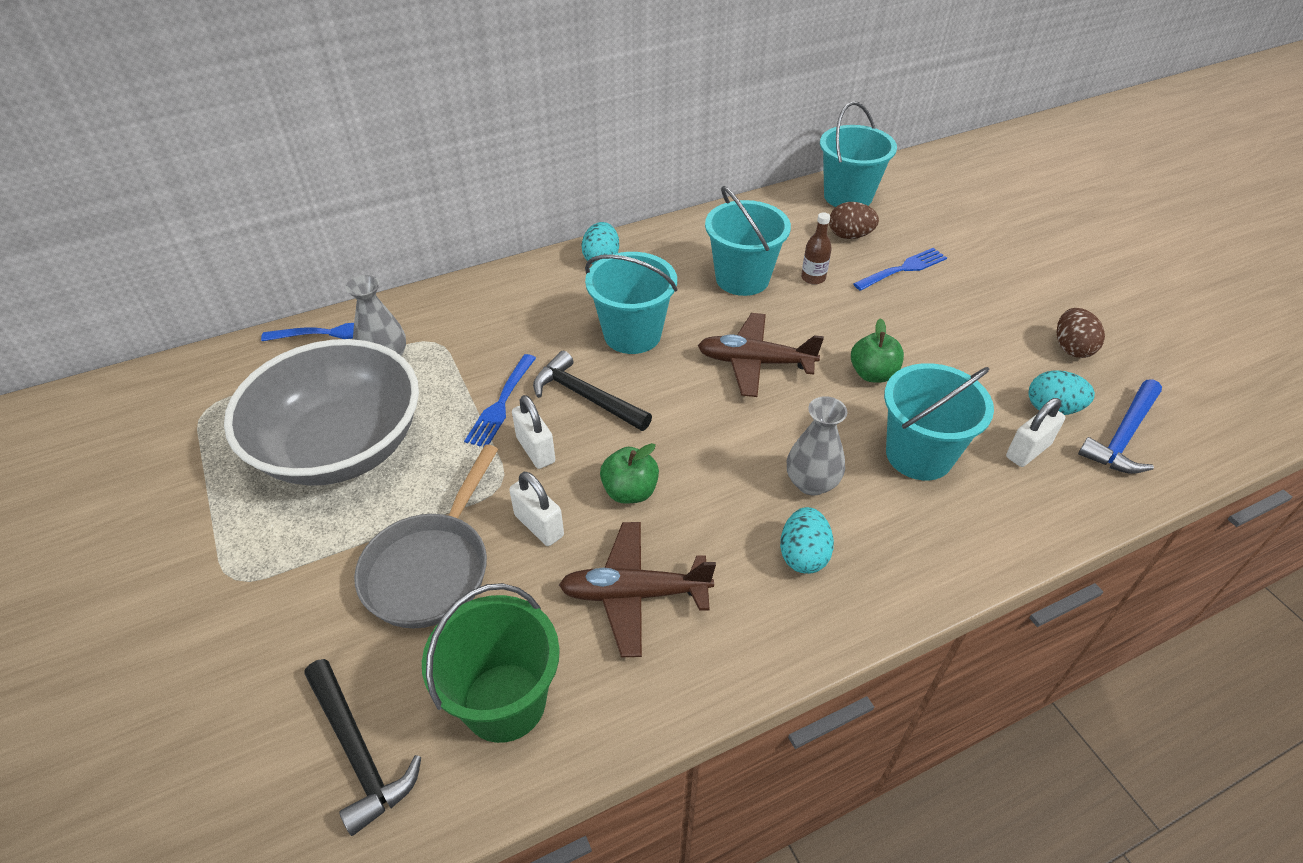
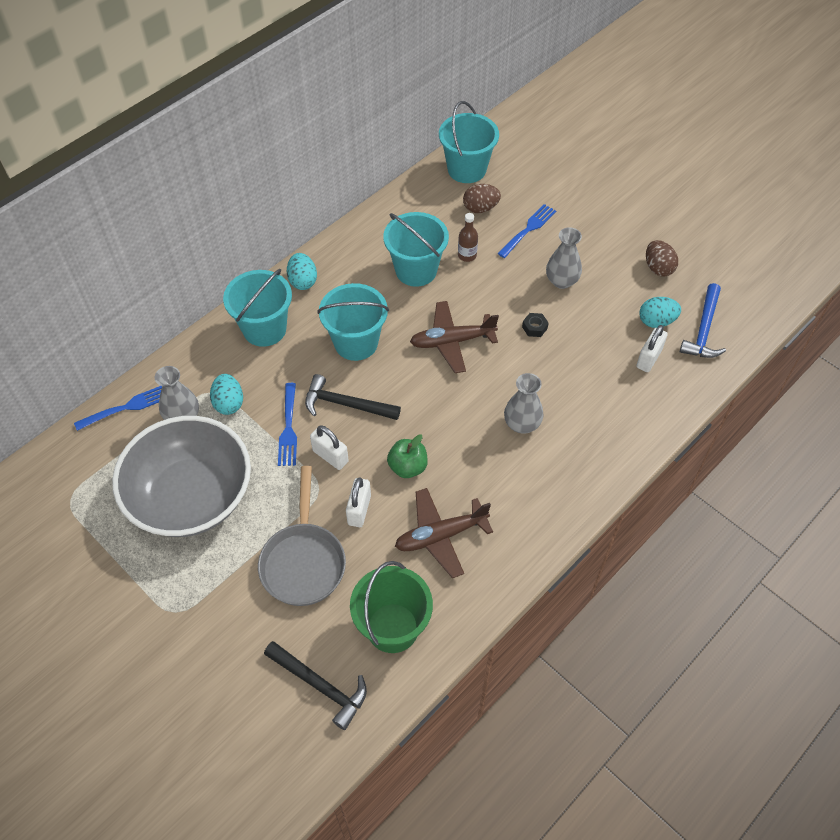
camera: 20 degrees left, 10 degrees up
(539, 525) = (359, 510): white padlock -> white padlock turned 75 degrees clockwise
(803, 555) = (533, 476): turquoise egg -> turquoise egg (229, 403)
(872, 374) = (534, 327): green apple -> black nut
(919, 455) = (582, 382): turquoise bucket -> turquoise bucket (264, 329)
(929, 332) = (561, 281): none -> grey vase

